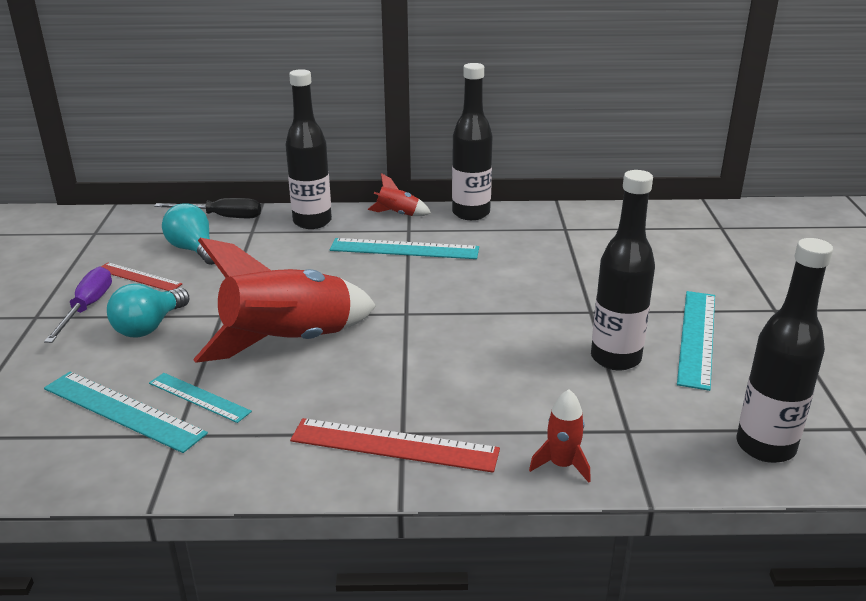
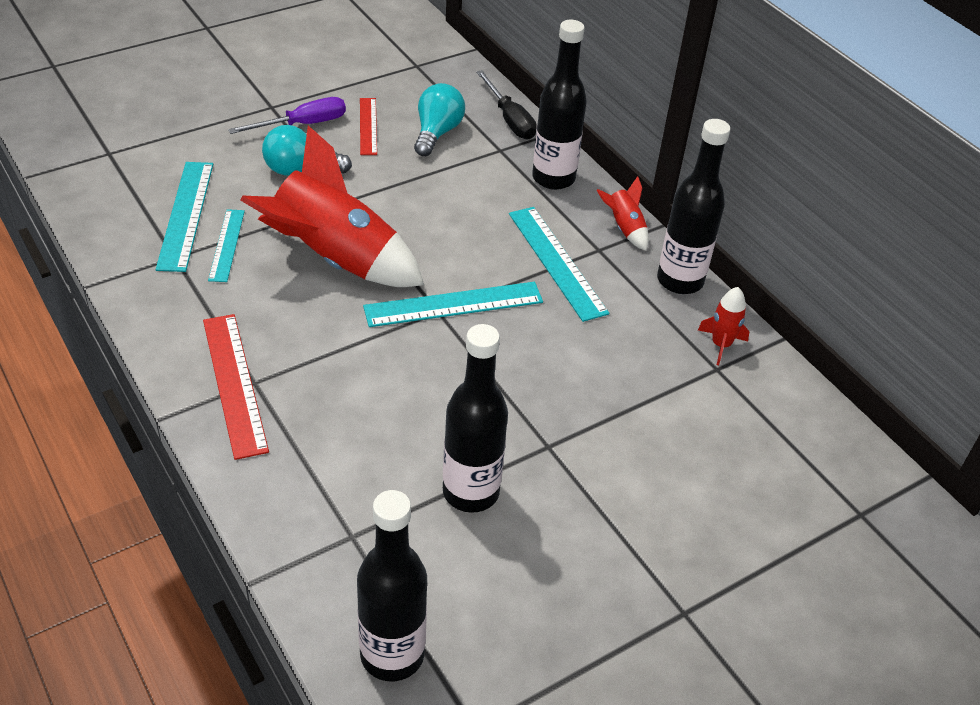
camera: 55 degrees right, 15 degrees up
(562, 465) = (271, 502): red rocket -> red rocket (721, 345)
(696, 337) = (563, 550): turquoise ruler -> turquoise ruler (453, 304)

